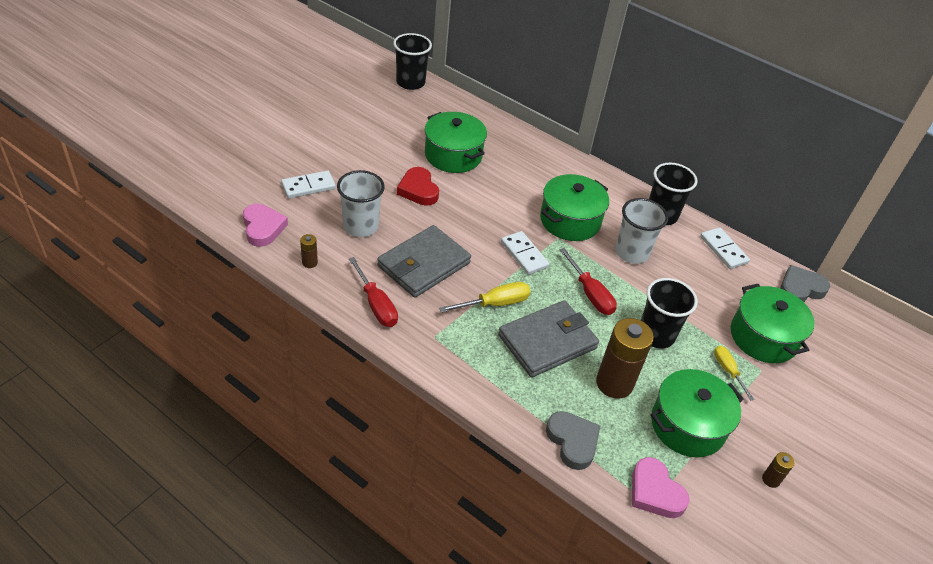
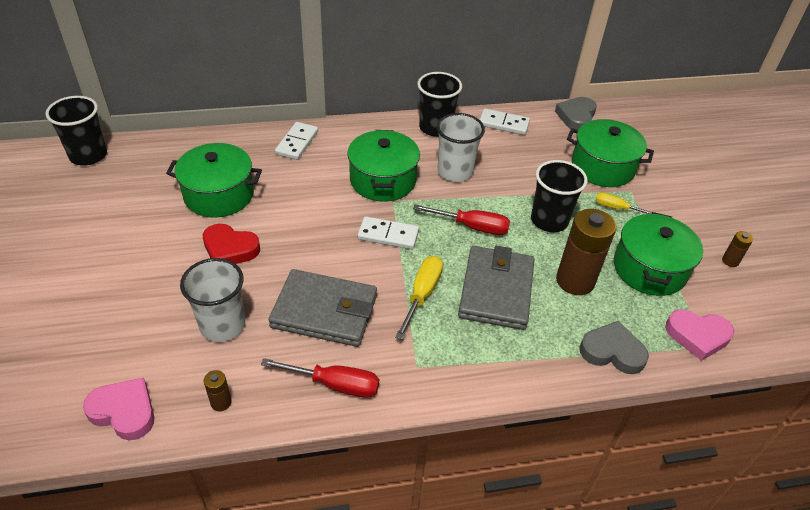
camera: 45 degrees left, 0 degrees up
(308, 186) = (117, 330): white domino -> white domino (297, 143)
(423, 264) = (324, 311): grey wallet -> grey wallet turned 75 degrees counterclockwise

